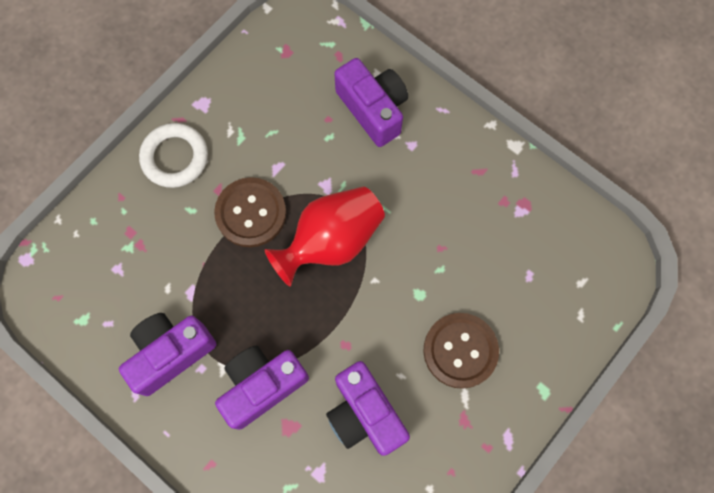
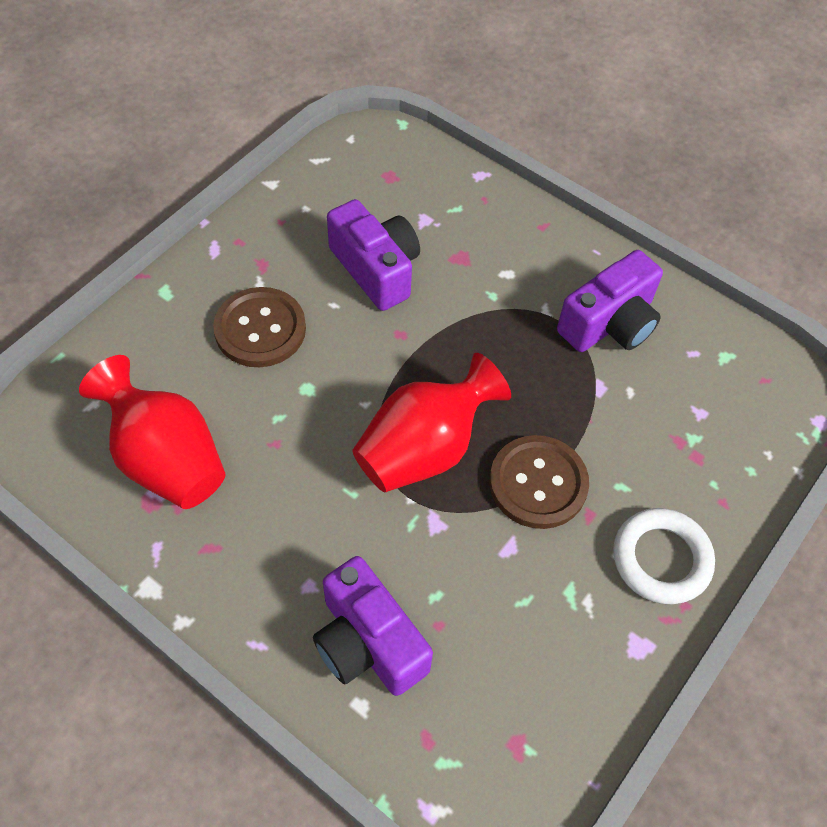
camera: 175 degrees right, 15 degrees down
(262, 386) = (496, 293): purple camera -> none
(518, 236) = (166, 459): none -> red vase

